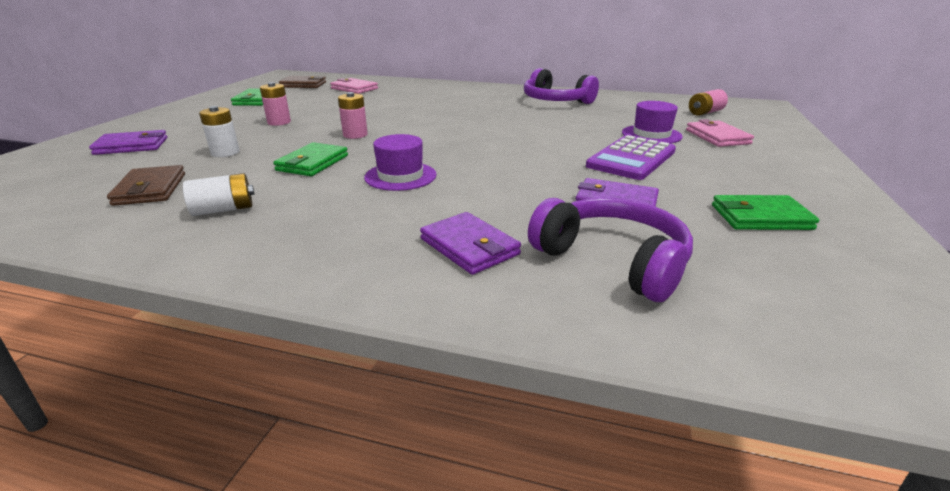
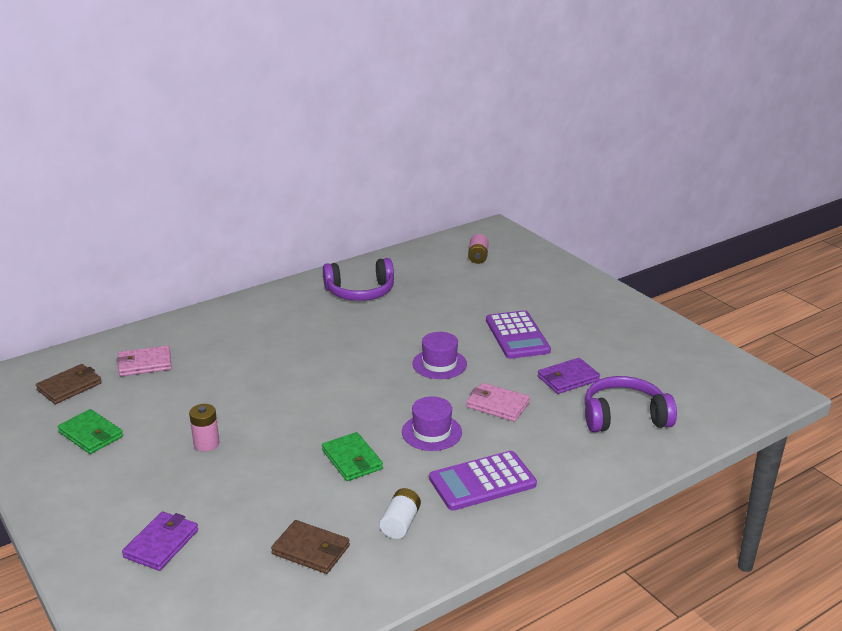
camera: 50 degrees left, 0 degrees up
(225, 153) = (263, 495): white battery -> none
(343, 223) = (482, 481): none -> purple calculator
(355, 135) = (308, 417): pink battery -> none
(469, 247) = (563, 451): purple wallet -> none
(651, 134) = (488, 303): purple hat -> purple hat (439, 364)
(717, 137) = (524, 285): pink wallet -> pink wallet (497, 405)
(760, 217) = (633, 350): green wallet -> none

